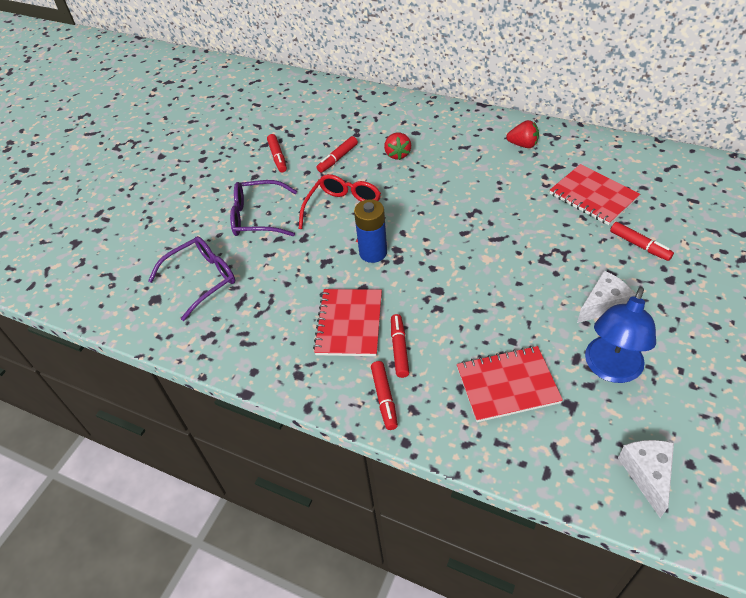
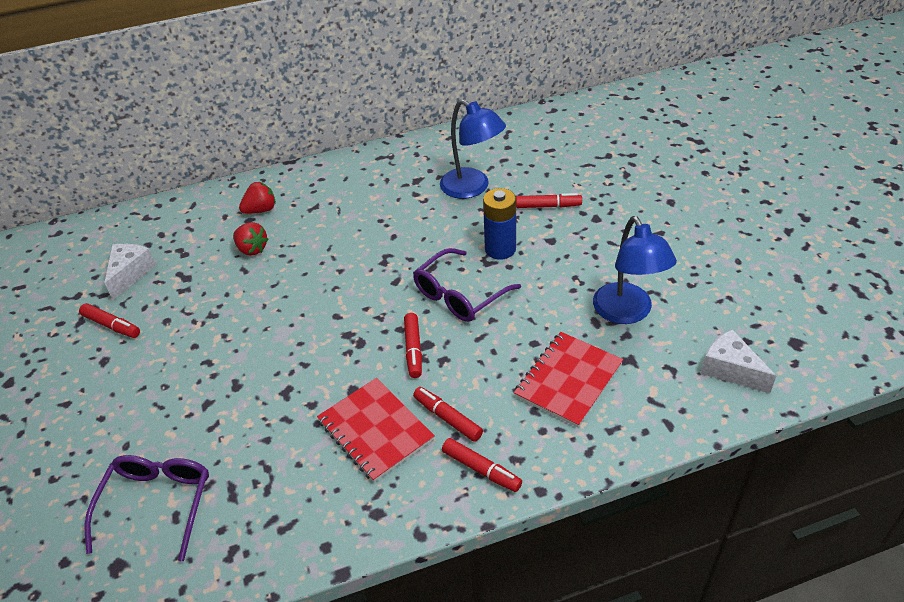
camera: 45 degrees left, 5 degrees down
(258, 217) = (156, 398): purple glasses -> purple glasses (459, 295)
(338, 158) = (189, 288): red marker -> red marker (413, 349)
(344, 211) = (252, 333): red glasses -> none
(373, 252) = (327, 352): blue battery -> blue battery (500, 249)
(523, 145) = (367, 177): red strawberry -> red strawberry (261, 210)
(593, 196) = (472, 188): red notebook -> blue lamp
(603, 305) = (570, 268): white cheese -> white cheese (130, 274)

